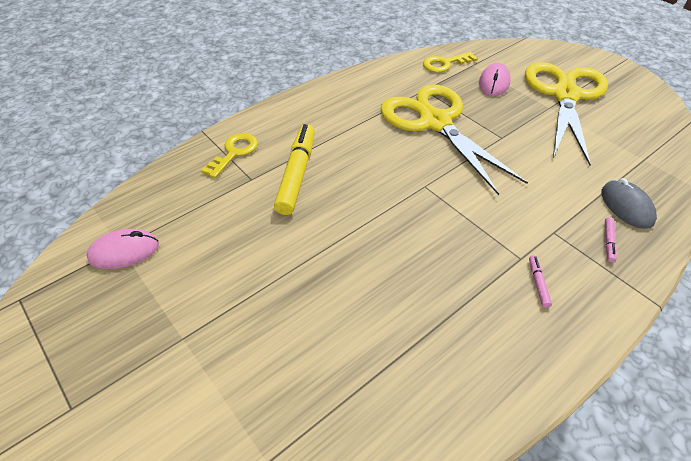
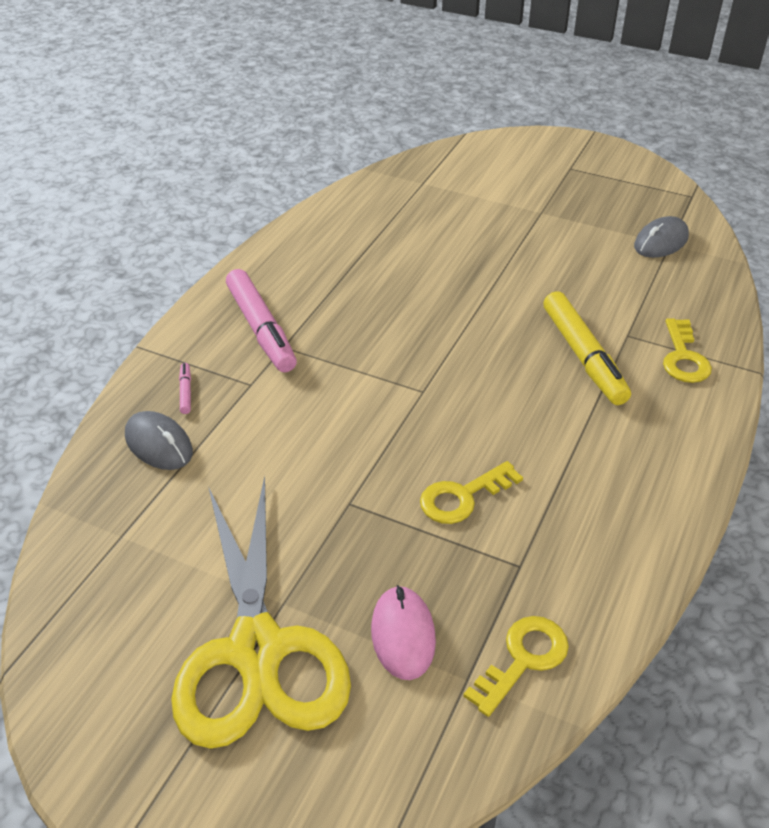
camera: 155 degrees right, 5 degrees down
(124, 252) = (660, 242): pink mouse -> grey mouse
(435, 122) = (462, 497): yellow scissors -> yellow key
(538, 283) = (261, 329): pink marker -> pink marker, size x2.43

